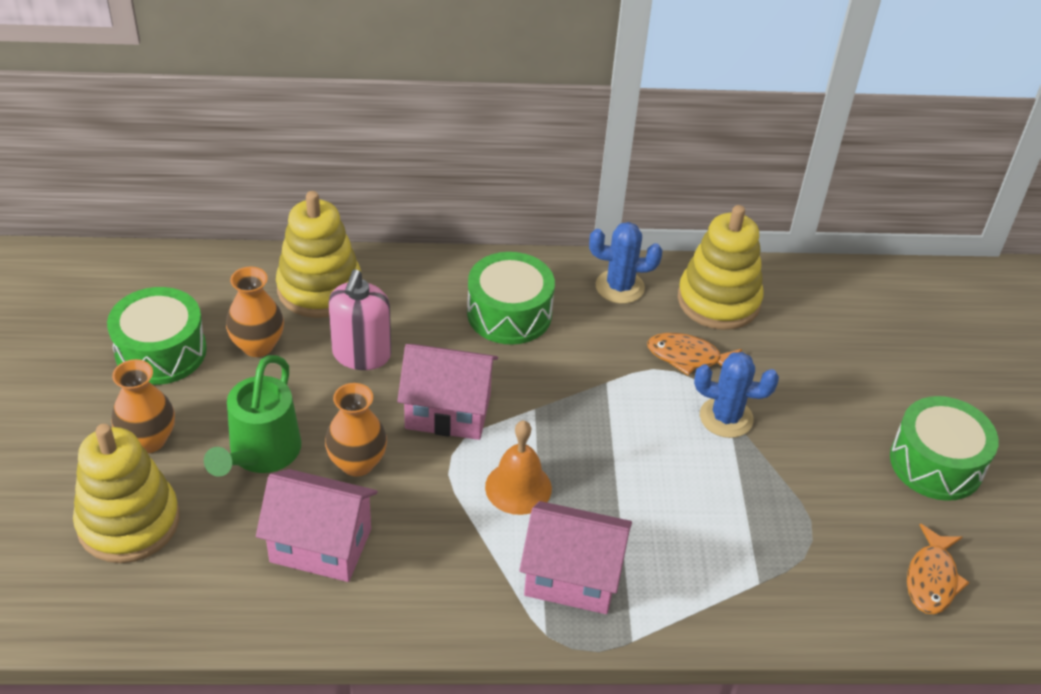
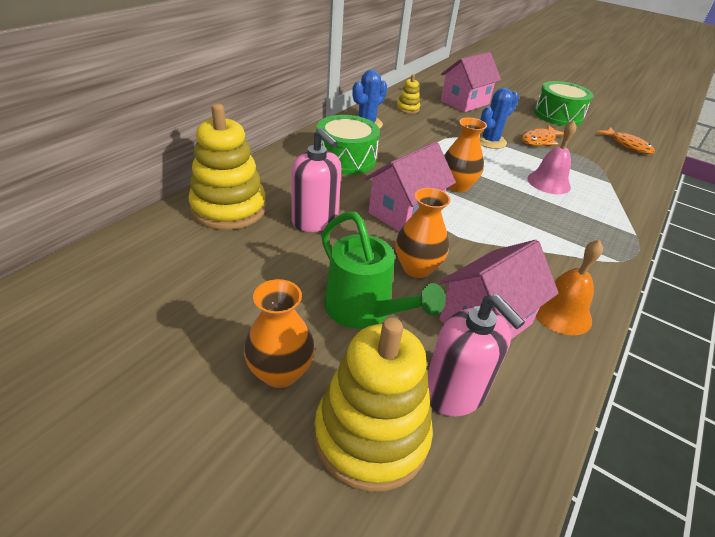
camera: 55 degrees left, 5 degrees down
(161, 351) = (182, 315): green drum -> none
(211, 555) = (454, 392): none -> pink soap dispenser
(258, 345) = (247, 260): orange vase -> orange vase (457, 186)
(518, 487) = (491, 218): orange bell -> orange bell (561, 312)
(572, 577) = (577, 232): pink house -> pink house (464, 102)
(675, 515) = (548, 182): none -> pink bell
(688, 357) = (438, 131): orange fish -> orange fish (539, 140)
(718, 301) = (407, 109): yellow stacking toy -> yellow stacking toy, size x0.47

